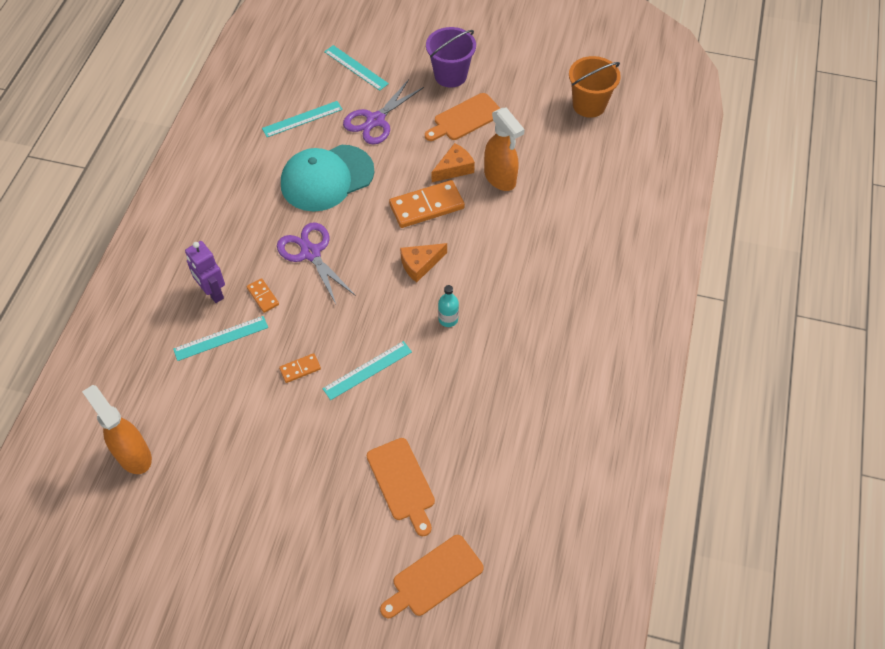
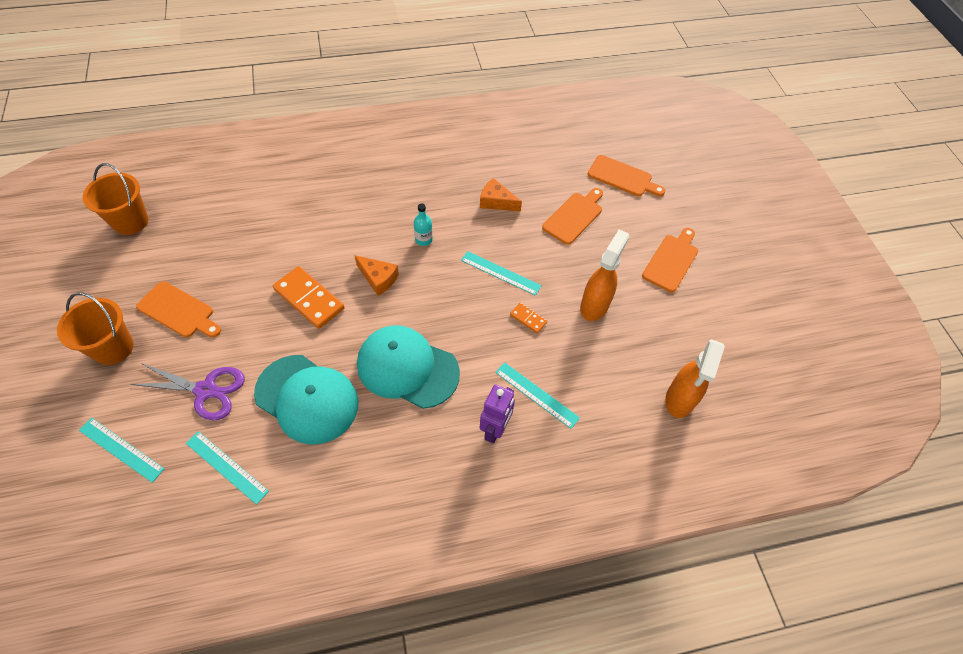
camera: 120 degrees left, 0 degrees up
(263, 296) = (475, 383): orange domino -> none
(282, 554) = (671, 261): none -> orange cutting board
(310, 253) = (407, 368): purple scissors -> turquoise cap
(356, 67) = (121, 449): turquoise ruler -> turquoise ruler turned 75 degrees counterclockwise
(450, 75) = (113, 348): purple bucket -> orange bucket
(454, 168) = (252, 295): orange cheese -> orange cheese (496, 202)
(500, 178) = (252, 257): orange spray bottle -> orange spray bottle (594, 305)

